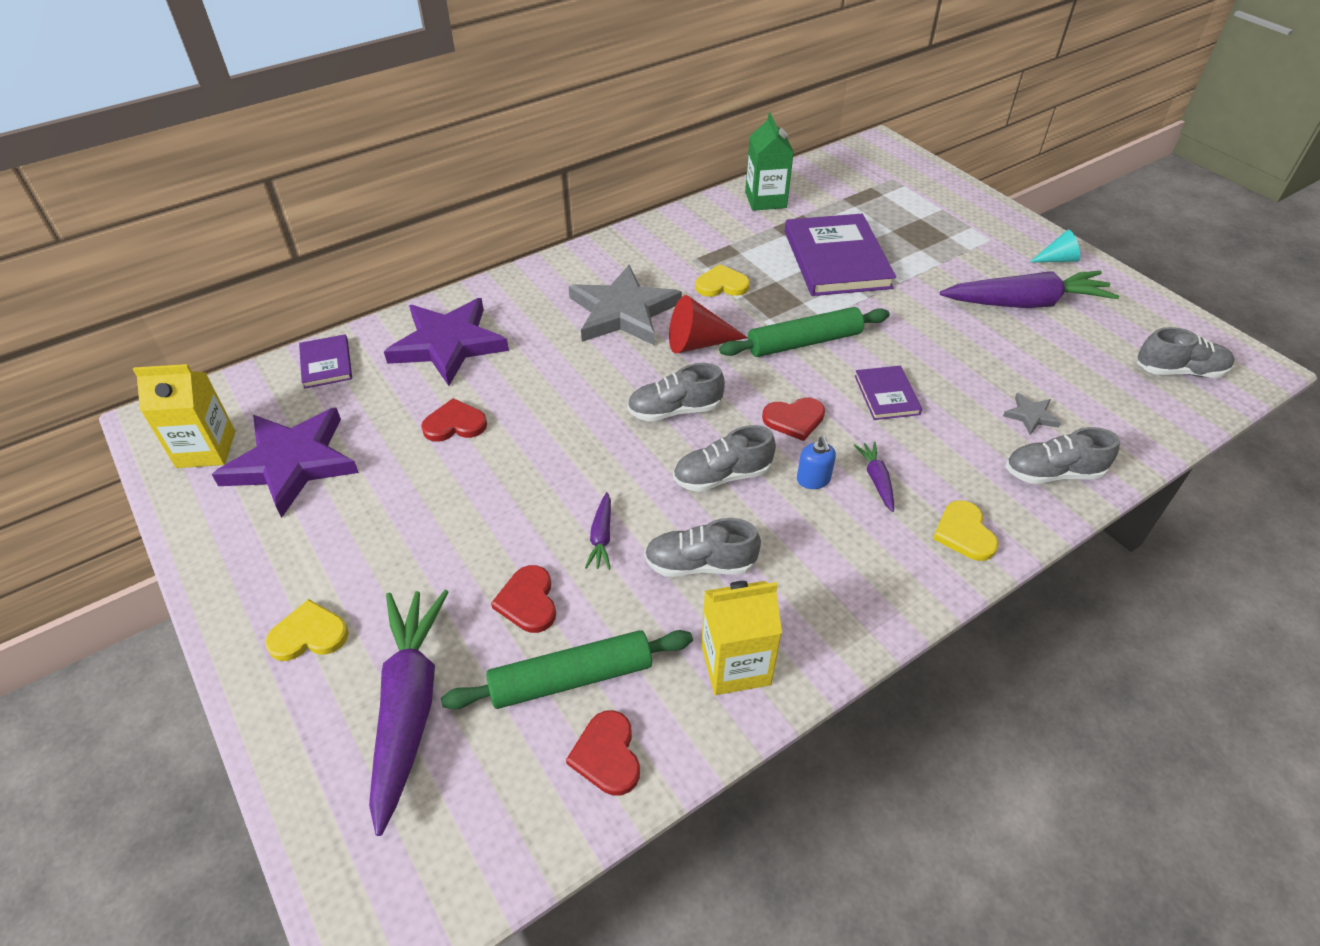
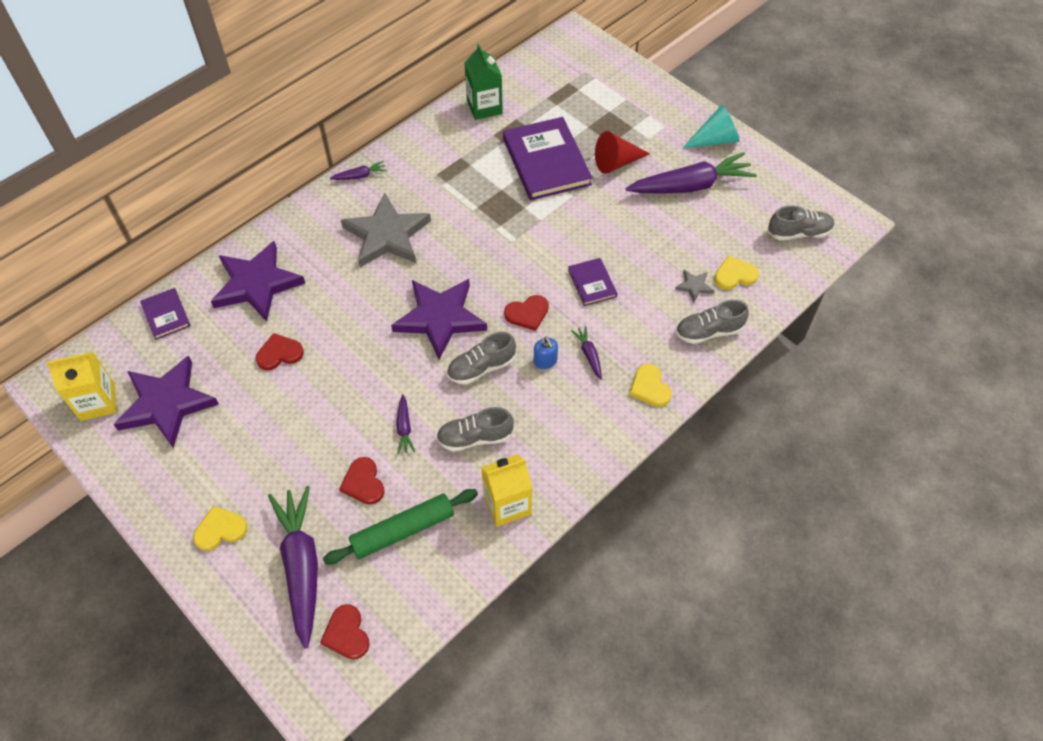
camera: 10 degrees left, 10 degrees up
(602, 249) = (360, 176): none -> purple carrot
(607, 755) = (434, 576): red heart -> red heart (346, 634)
(675, 410) = (440, 318): grey shoe -> purple star
(698, 343) = (449, 256): red cone -> red cone (616, 162)
(722, 285) = (459, 198): yellow heart -> yellow heart (734, 275)
(804, 342) = (528, 245): green rolling pin -> none
(1057, 259) = (715, 140): turquoise cone -> turquoise cone, size x1.56

